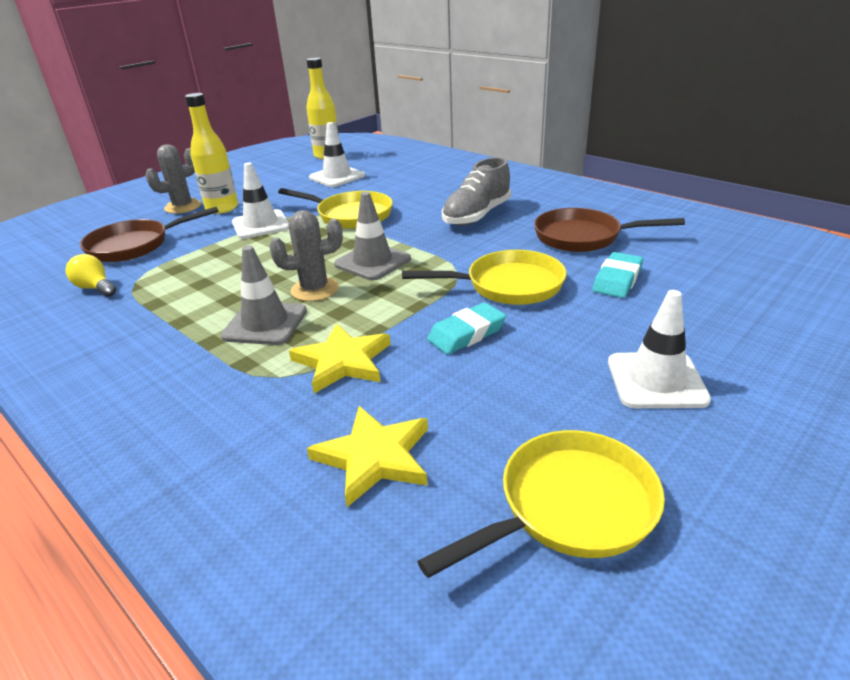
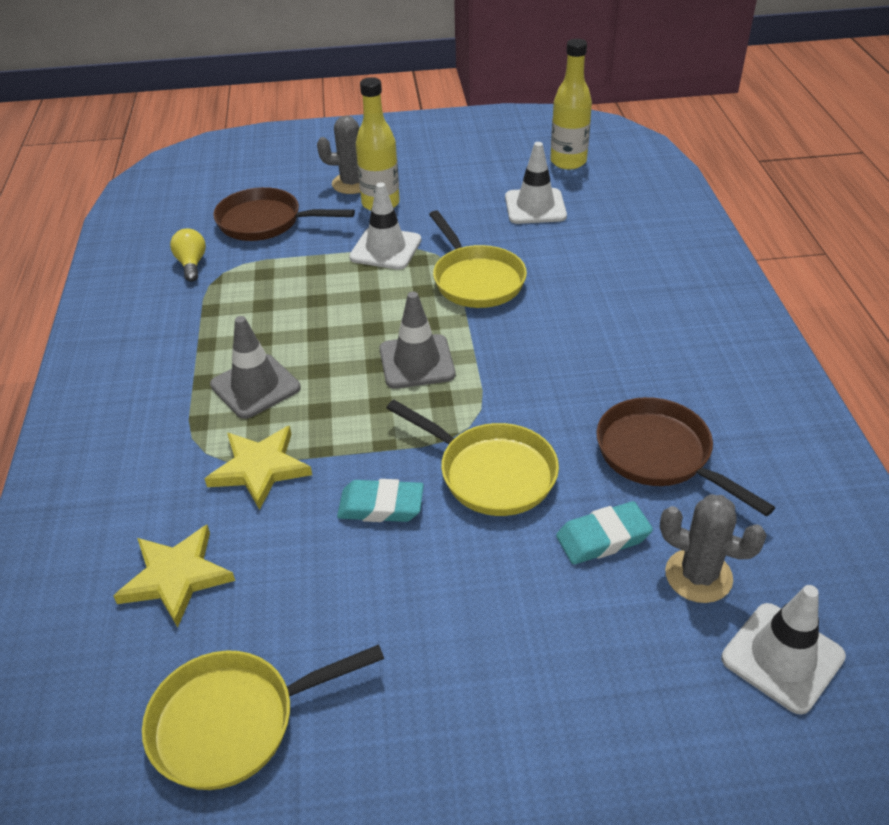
camera: 40 degrees right, 10 degrees up
(315, 289) = (332, 368): grey cactus -> grey cactus (698, 576)
(476, 215) = (595, 352): grey shoe -> none
(569, 507) = (233, 722): yellow pan -> yellow pan turned 150 degrees clockwise
(656, 380) = (456, 674): white traffic cone -> white traffic cone (782, 657)

